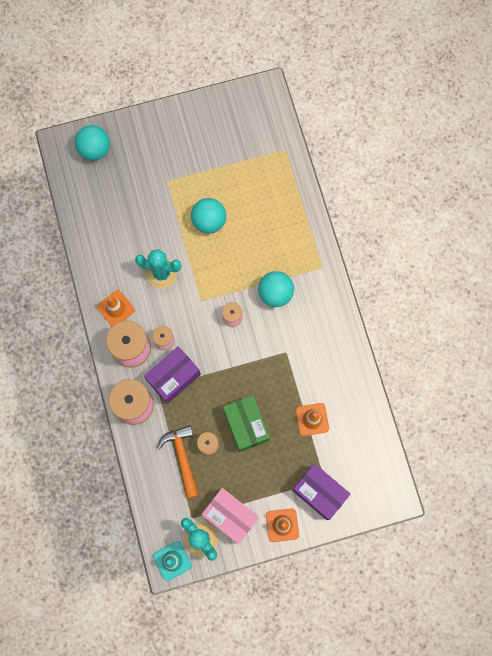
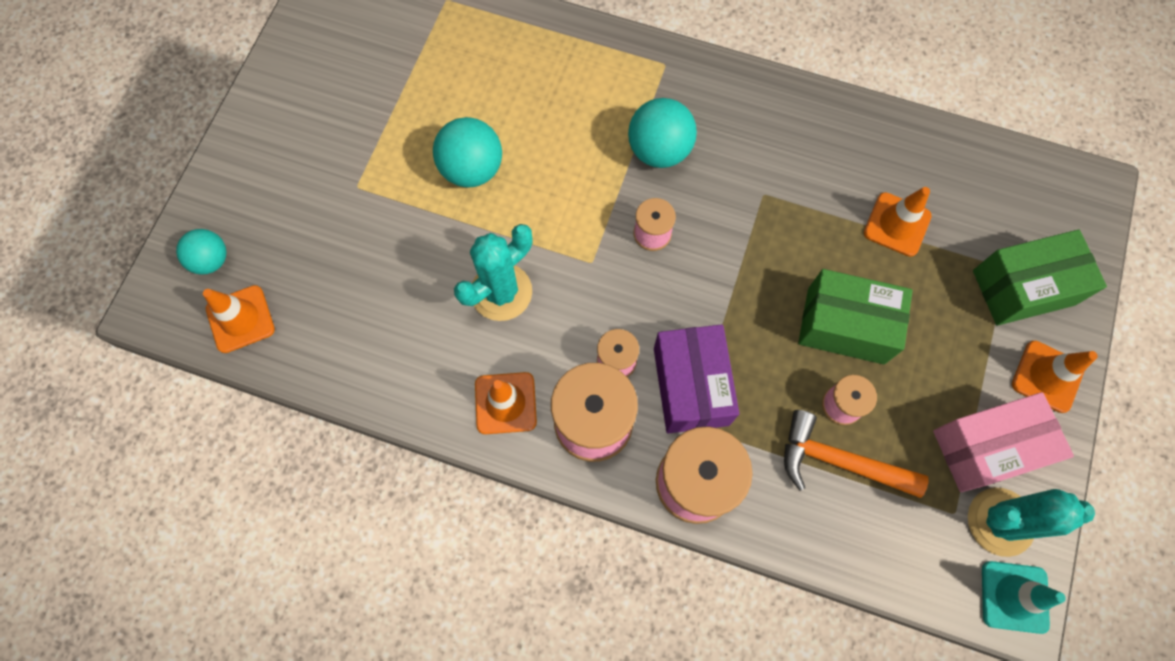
camera: 55 degrees left, 5 degrees down
(79, 180) = (240, 319): none -> orange traffic cone
(95, 150) = (211, 260): turquoise ball -> turquoise ball, size x0.65
(319, 492) = (1023, 287): purple box -> green box

